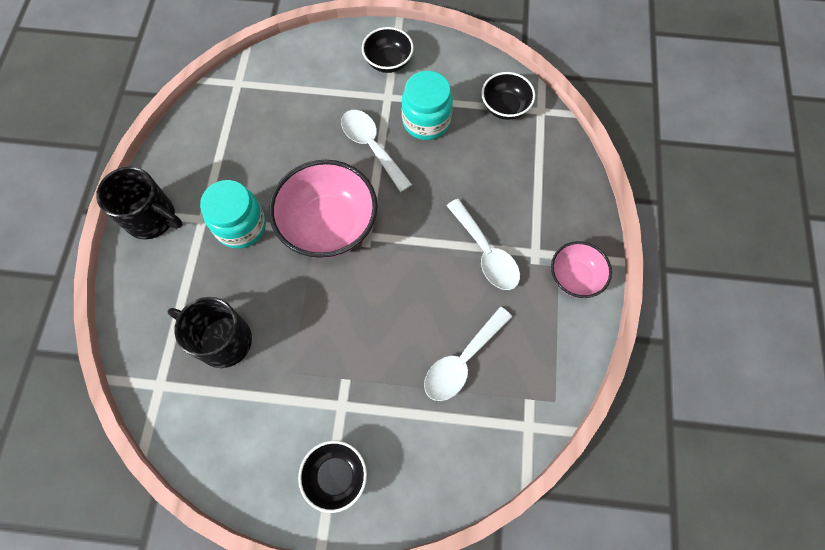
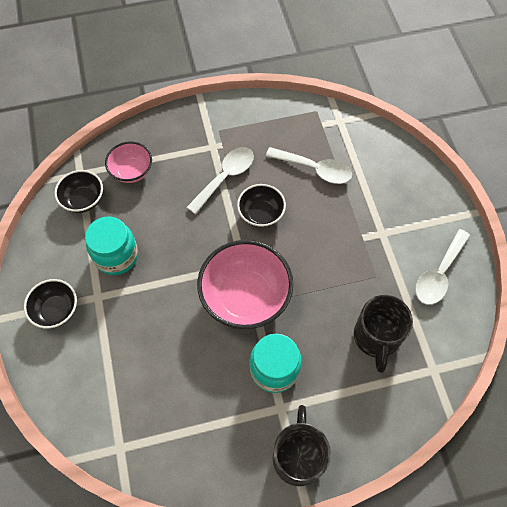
camera: 110 degrees left, 5 degrees down
(336, 476) = (429, 219): black bowl -> black bowl (261, 214)
(372, 147) = (157, 291): white spoon -> white spoon (439, 274)
(574, 277) = (223, 119): pink bowl -> pink bowl (132, 171)

